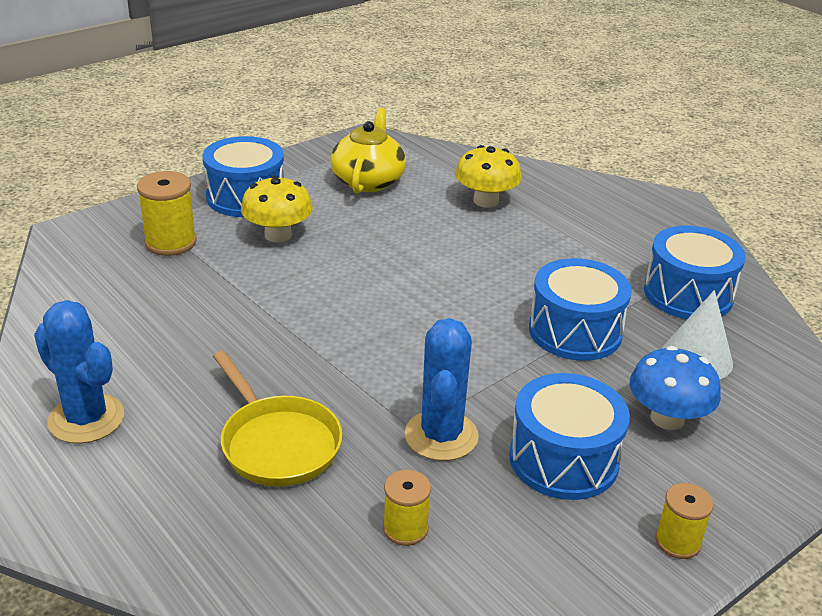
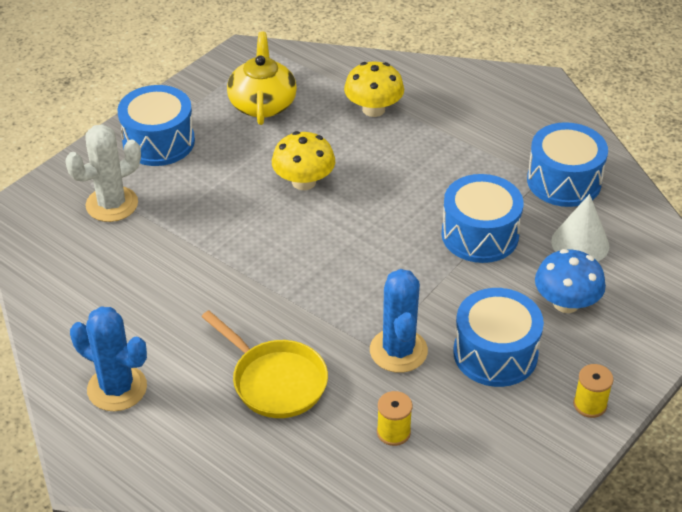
camera: 10 degrees left, 10 degrees up
(170, 242) = (112, 204): yellow spool -> white cactus
(278, 235) = (203, 179): yellow mushroom -> yellow mushroom (304, 182)

